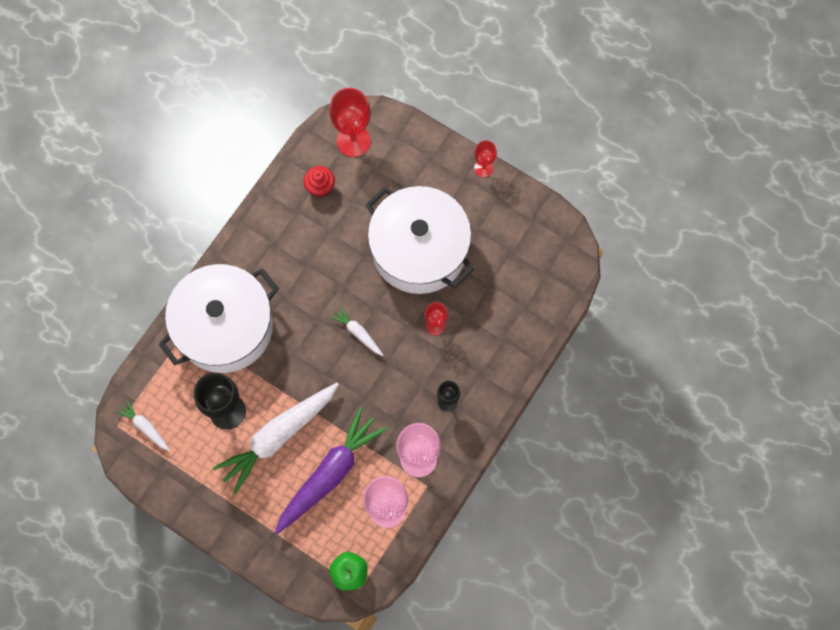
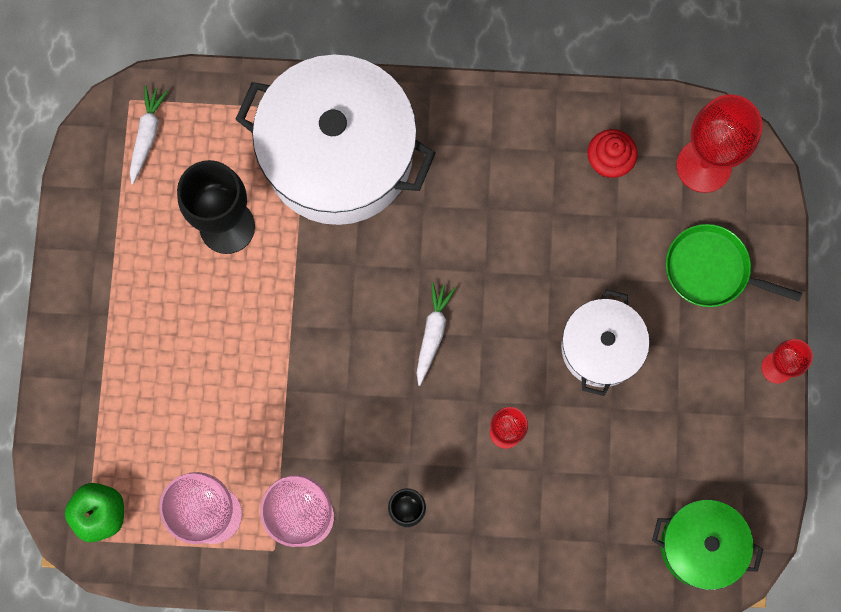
camera: 60 degrees right, 5 degrees up
(278, 436) = (231, 312): white carrot -> none
(330, 474) = (218, 410): purple carrot -> none
(412, 170) = (711, 270): none -> green pan
(419, 250) = (601, 347): white pot -> white pot, size x0.53
(554, 260) = (701, 545): none -> green pot

